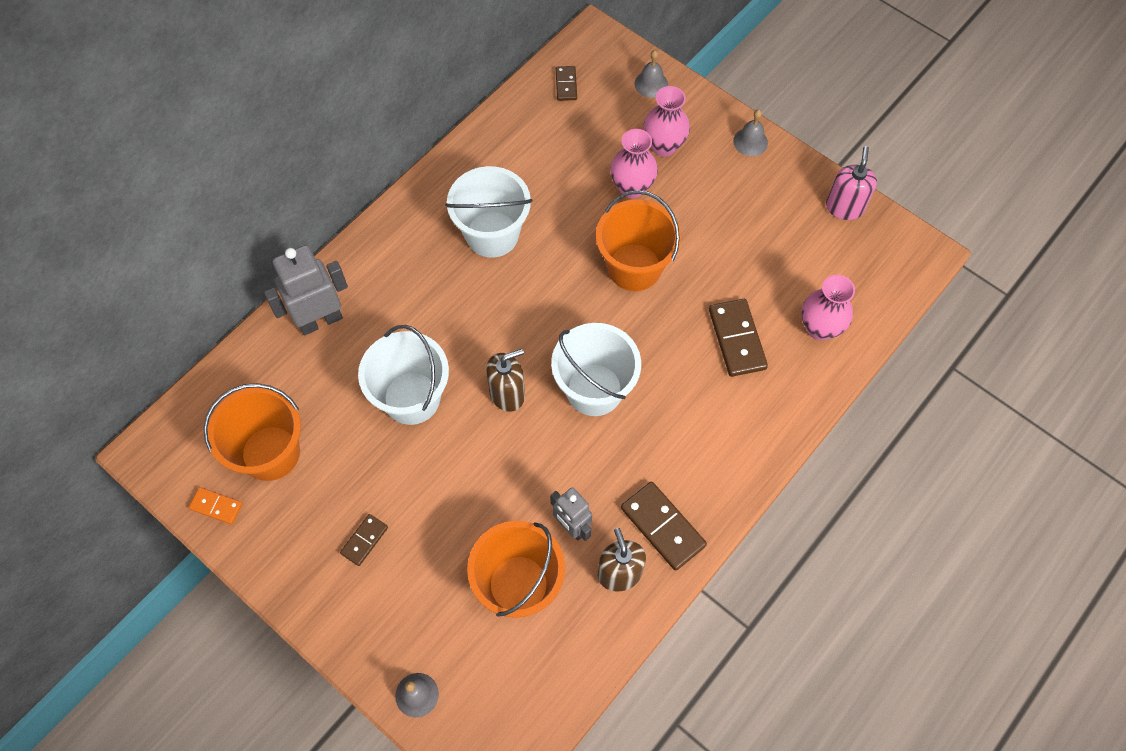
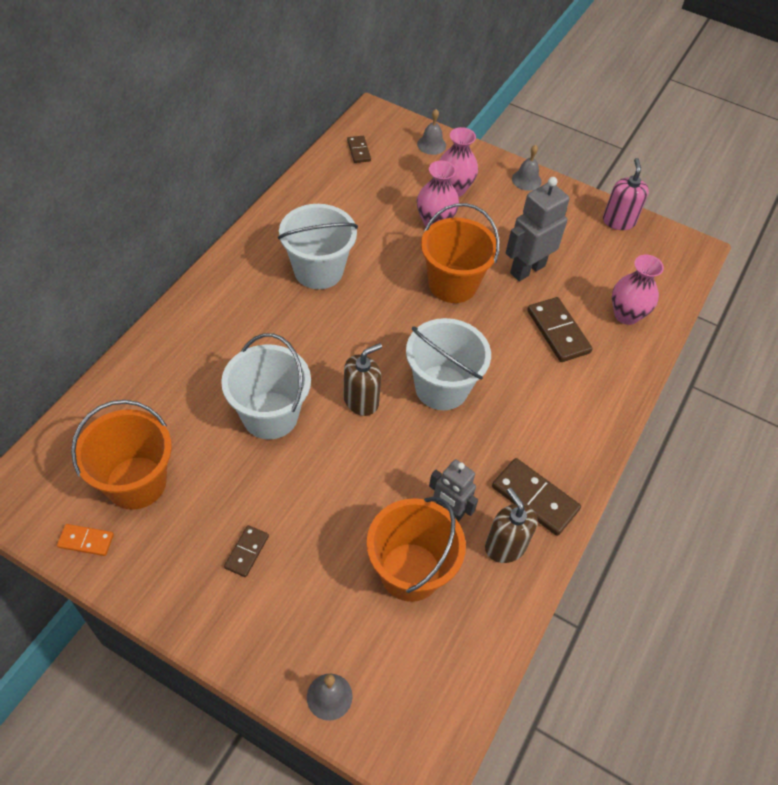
camera: 15 degrees left, 10 degrees down
(320, 320) = (168, 358): grey robot -> grey robot (527, 269)

